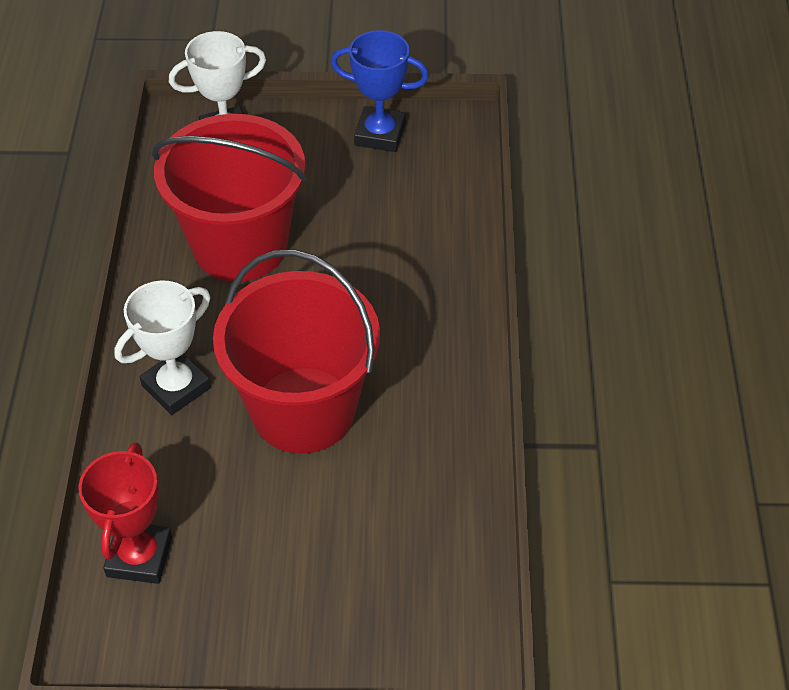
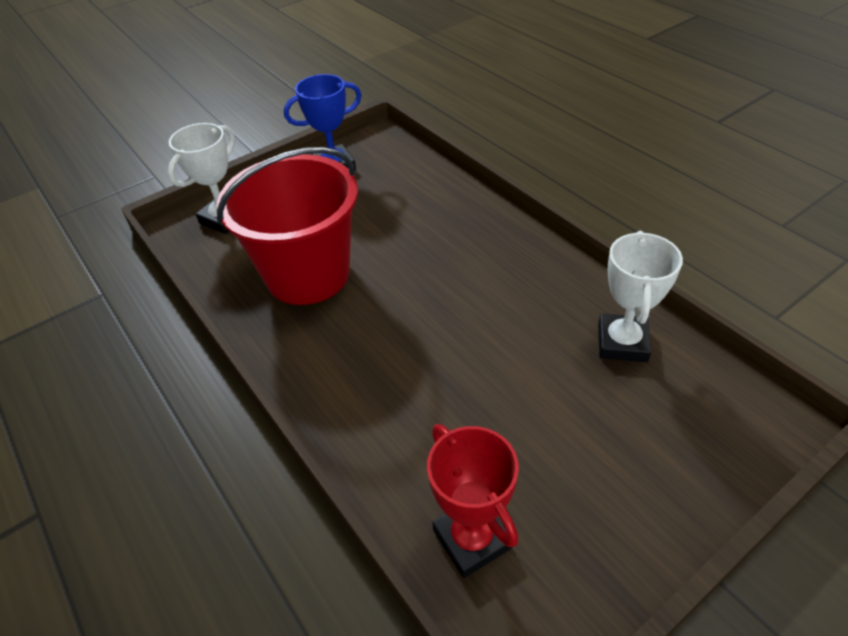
camera: 35 degrees left, 5 degrees down
(176, 387) = (361, 392): white trophy -> white trophy (622, 342)
(303, 410) = (472, 345): red bucket -> none

